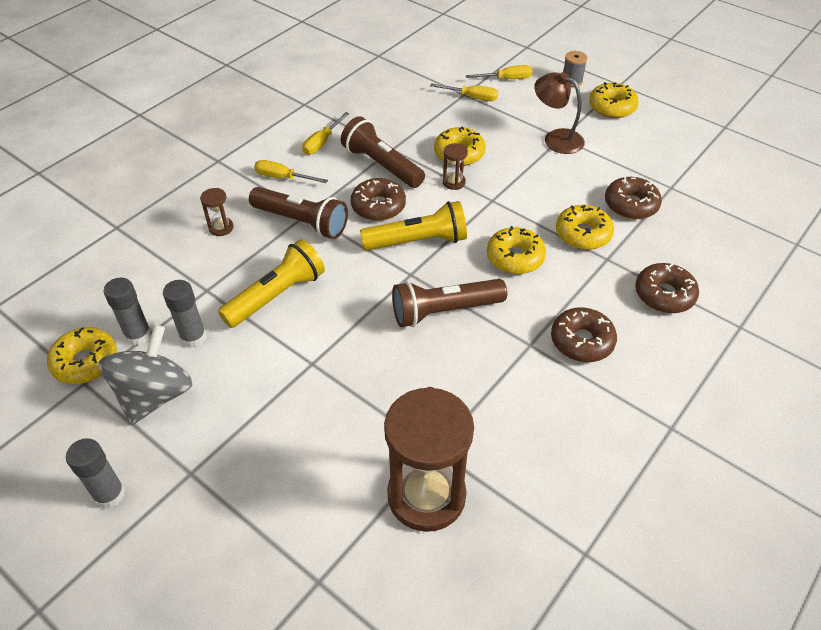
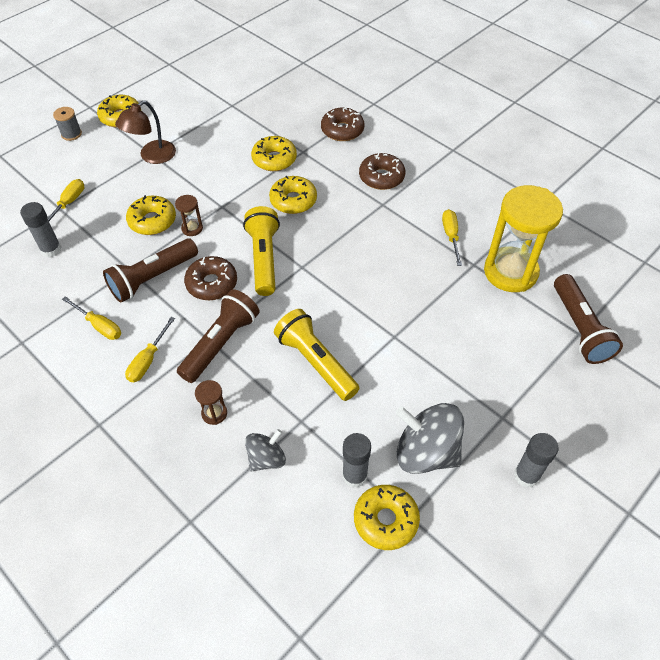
camera: 85 degrees left, 5 degrees up
(168, 268) = (266, 458): none -> grey spinning top
(193, 337) = (360, 427): grey glue stick -> grey glue stick (51, 249)
(426, 495) = (510, 272): brown hourglass -> yellow hourglass
(444, 311) = (346, 248): brown flashlight -> brown flashlight (579, 328)
(506, 79) = (49, 176): yellow screwdriver -> yellow screwdriver (451, 236)
(631, 205) = (247, 129): brown donut -> none

